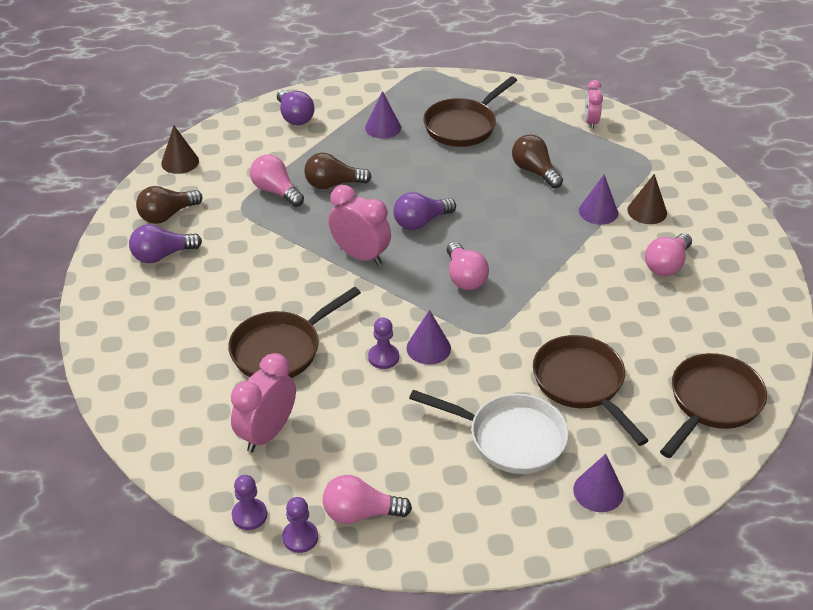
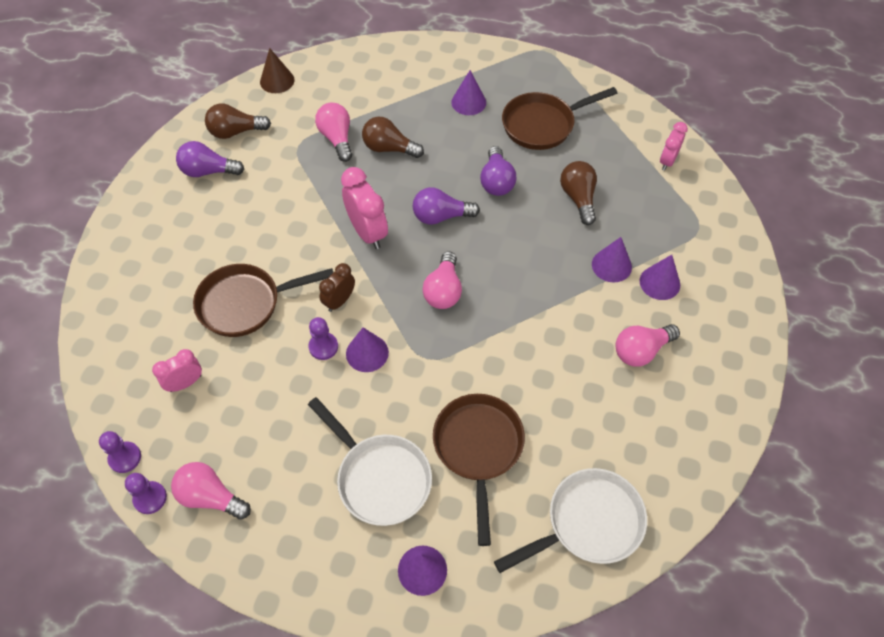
camera: 25 degrees right, 15 degrees up
(267, 433) = (185, 383): pink clock -> pink clock, size x0.61
(294, 117) = (399, 65): purple light bulb -> purple light bulb (496, 181)
(373, 317) = (339, 301): none -> brown clock
(647, 211) = (659, 282): brown cone -> purple cone
(712, 402) = (588, 523): brown pan -> white pan

